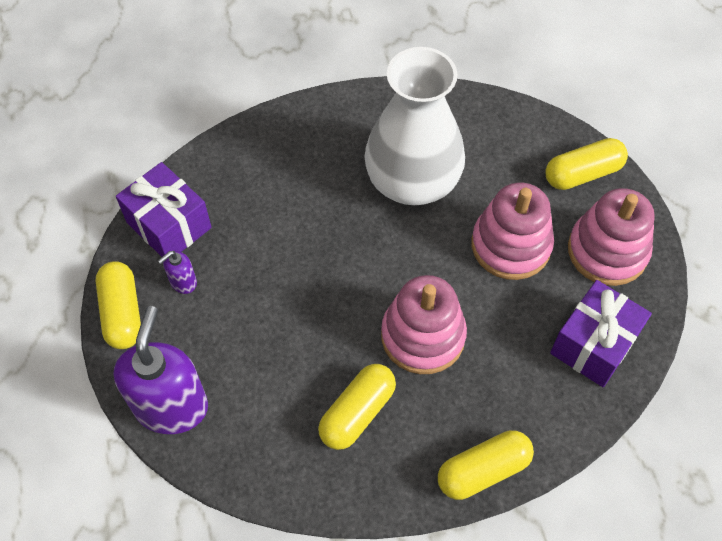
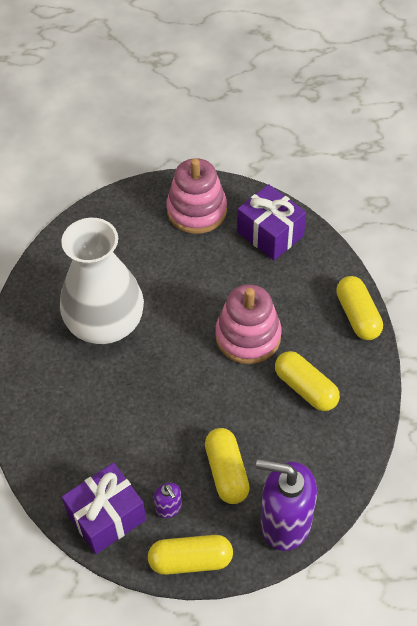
camera: 80 degrees left, 5 degrees down
(511, 245) = (180, 267): pink stacking toy -> none
(582, 173) = (126, 211): yellow capsule -> yellow capsule (226, 472)

